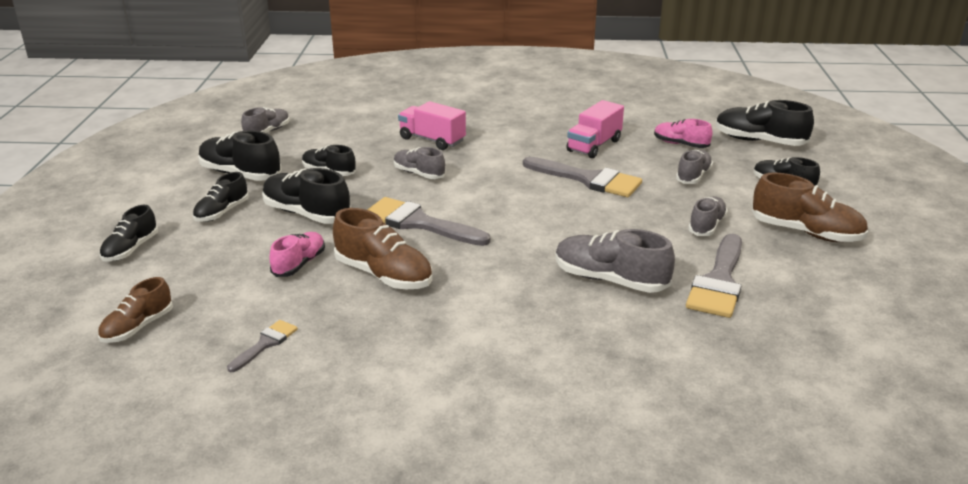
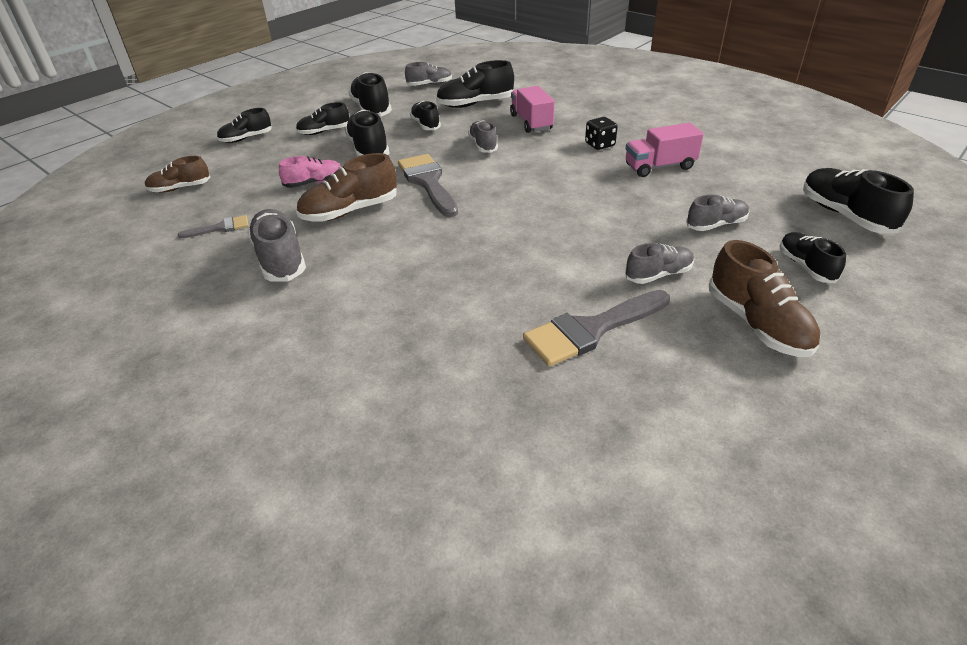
camera: 40 degrees right, 10 degrees up
(349, 138) = (475, 104): none -> black shoe
(384, 275) = (350, 211): brown shoe -> brown shoe turned 75 degrees clockwise
(521, 142) = (599, 145): none -> black dice
(588, 179) = (609, 194): grey brush -> none
(610, 280) = (498, 285): grey shoe -> grey shoe (280, 259)
(680, 144) = (748, 191): pink shoe -> none

